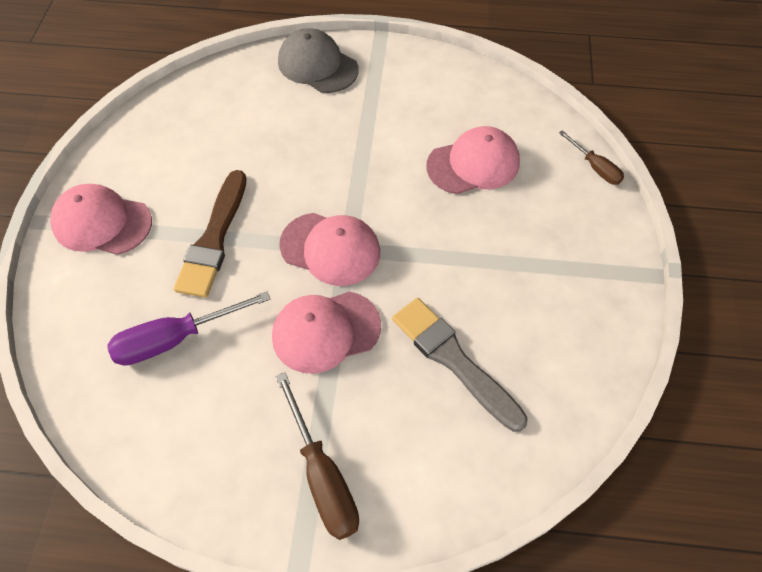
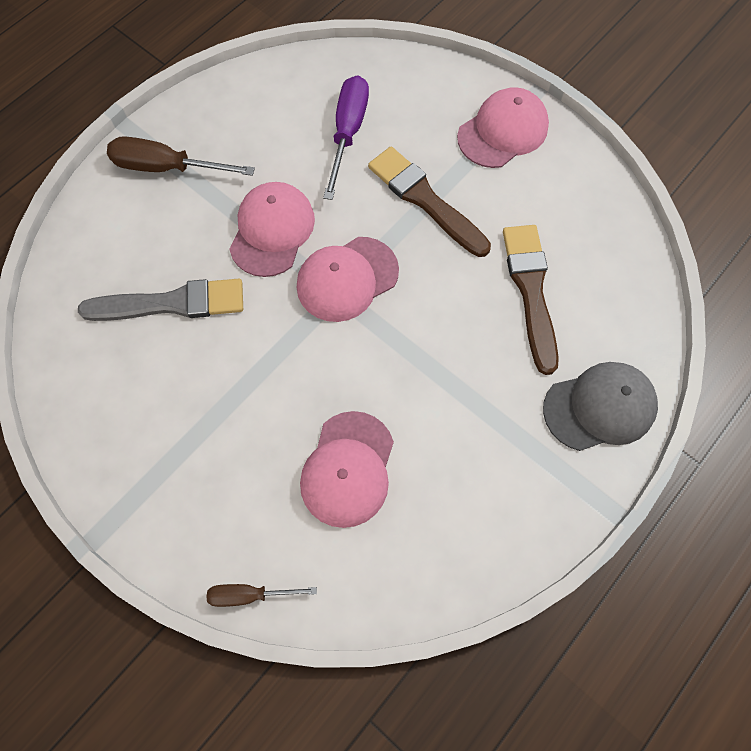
camera: 125 degrees right, 10 degrees up
(254, 135) = (531, 291): none -> brown brush

